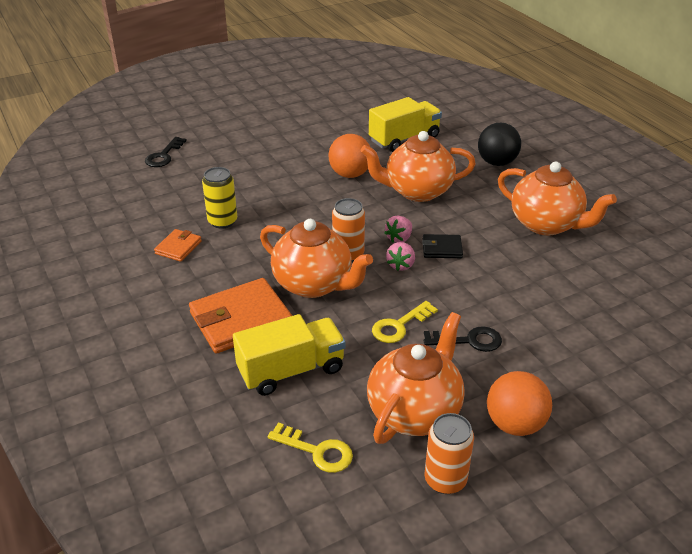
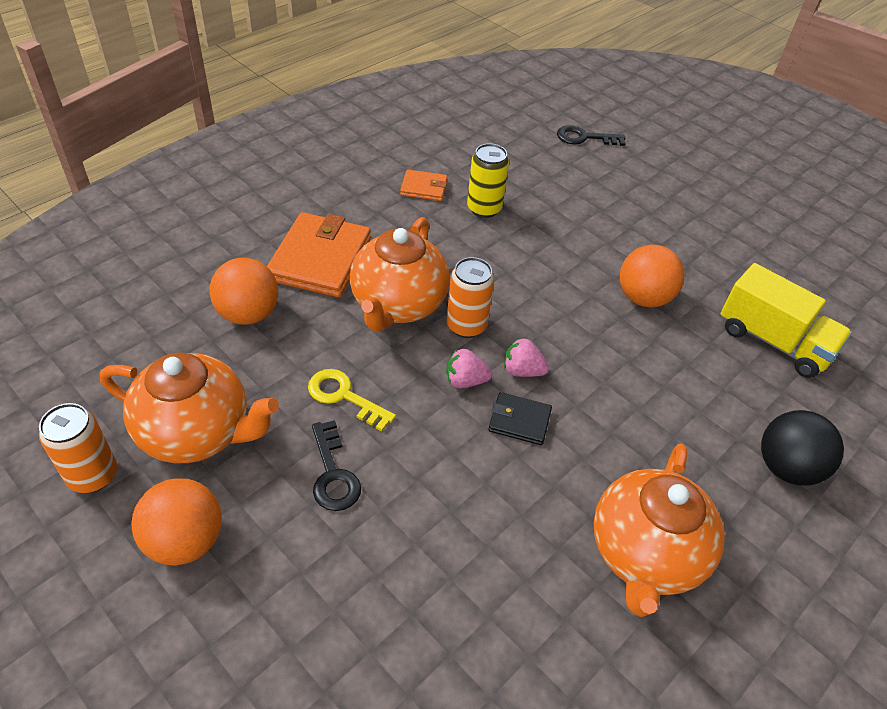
camera: 70 degrees right, 10 degrees up
(241, 319) = (320, 259): orange wallet -> orange wallet turned 60 degrees clockwise
(291, 370) = (248, 314): yellow truck -> orange ball
(317, 451) = (132, 356): yellow key -> none
(417, 191) = (644, 375): orange teapot -> none
(442, 248) = (519, 421): black wallet -> black wallet turned 60 degrees counterclockwise

